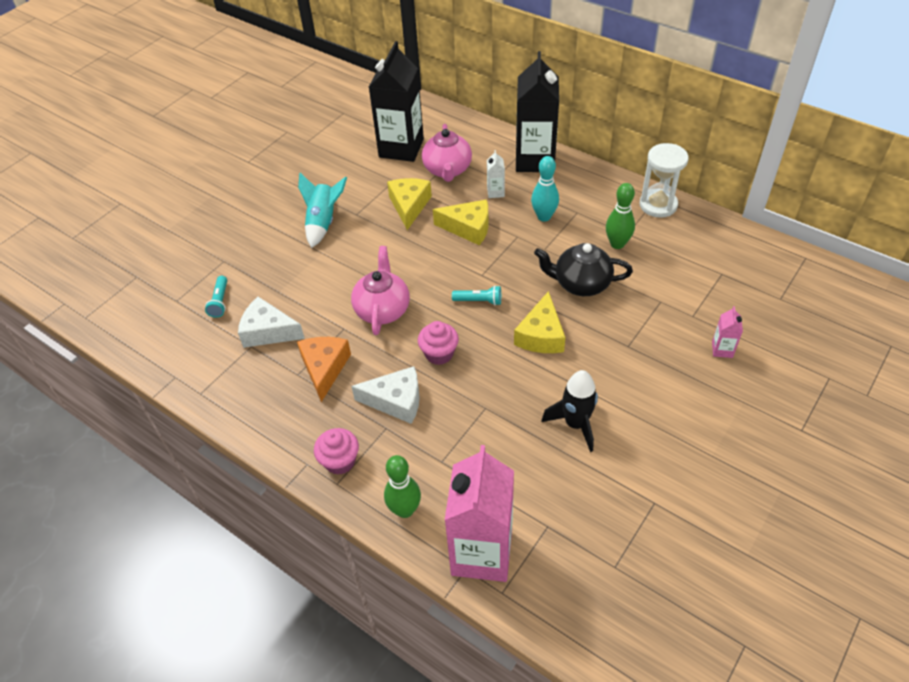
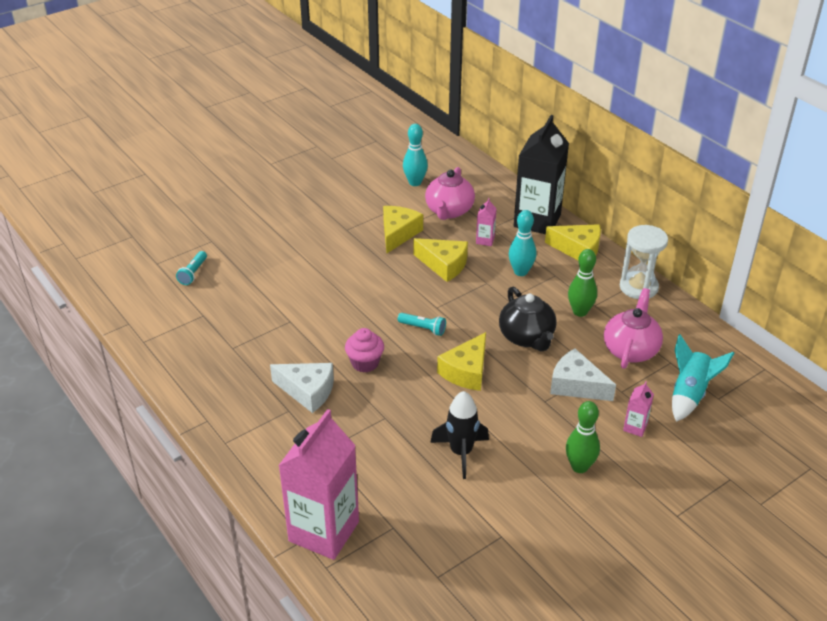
camera: 15 degrees right, 10 degrees down
(268, 331) = (223, 307): white cheese -> white cheese (576, 385)
(323, 222) = (313, 229): turquoise rocket -> turquoise rocket (689, 394)
(324, 368) = (258, 349): orange cheese -> none
(340, 461) = (236, 426): pink cupcake -> none
(382, 310) = (332, 314): pink teapot -> pink teapot (630, 350)
(401, 148) = (415, 182): black carton -> turquoise bowling pin
(405, 510) = (273, 479): green bowling pin -> green bowling pin (579, 467)
(495, 192) = (485, 240): white carton -> pink carton
(581, 284) = (527, 337): black teapot -> black teapot turned 135 degrees counterclockwise
(586, 180) = (578, 249): none -> yellow cheese

